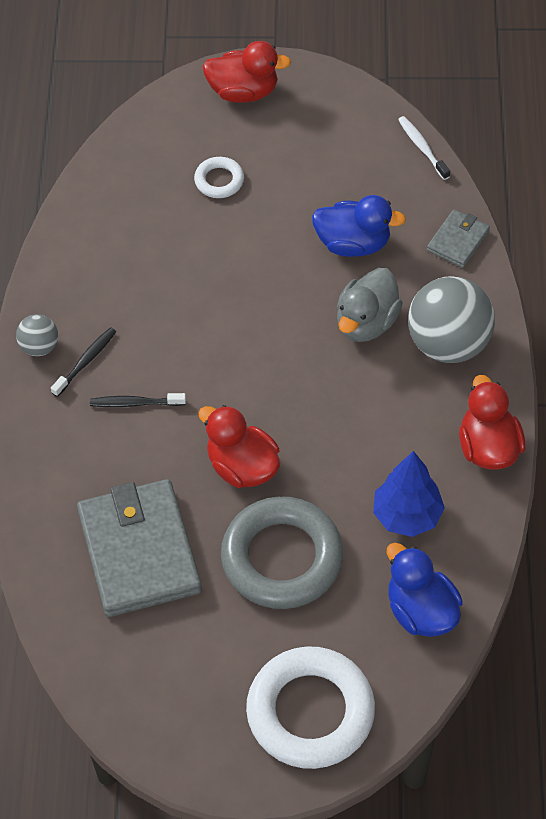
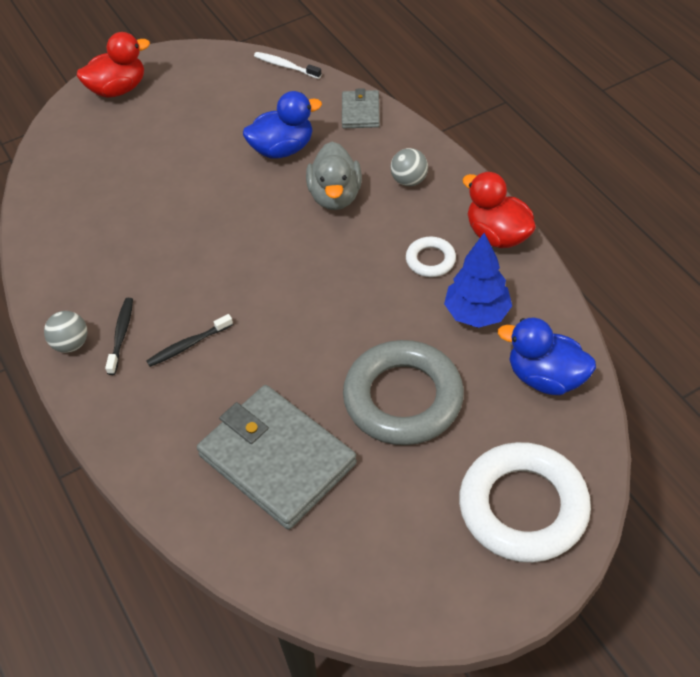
camera: 30 degrees left, 5 degrees down
(219, 180) = (142, 155): white ring -> white ring (430, 260)
(242, 467) = (316, 347): red duck -> none
(448, 343) = (409, 180): grey ball -> grey ball, size x0.49

